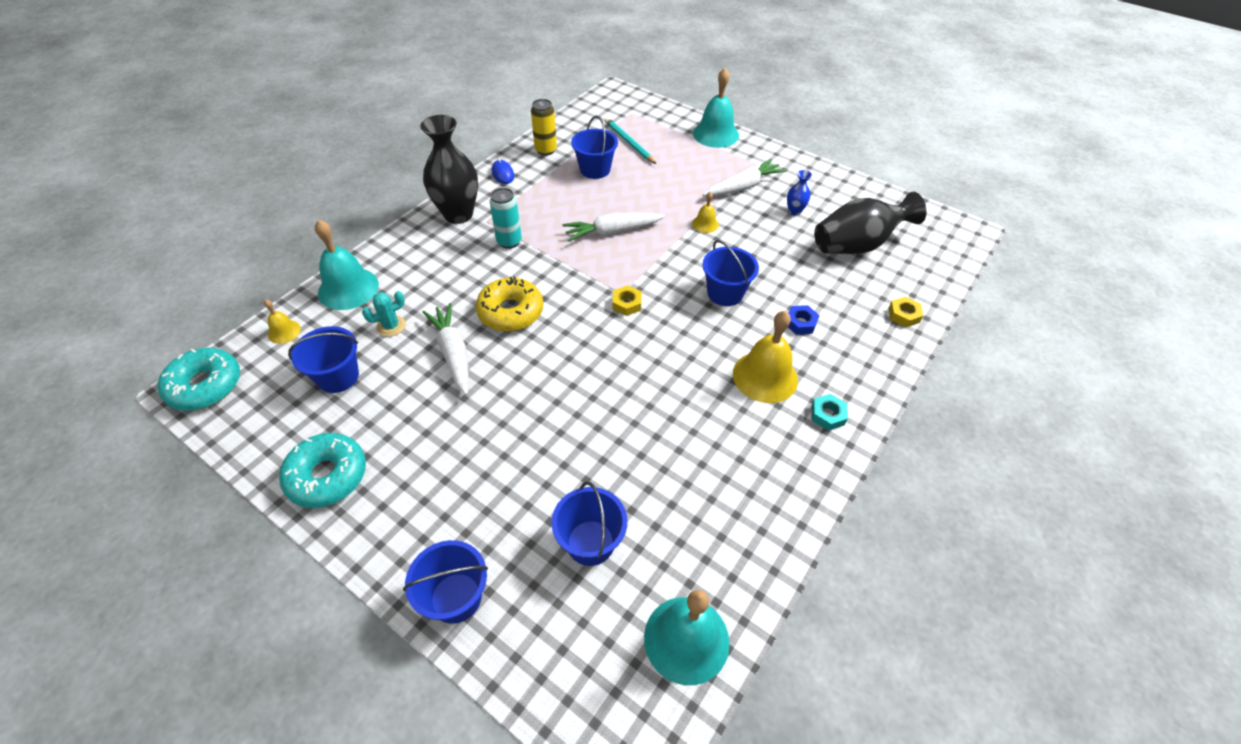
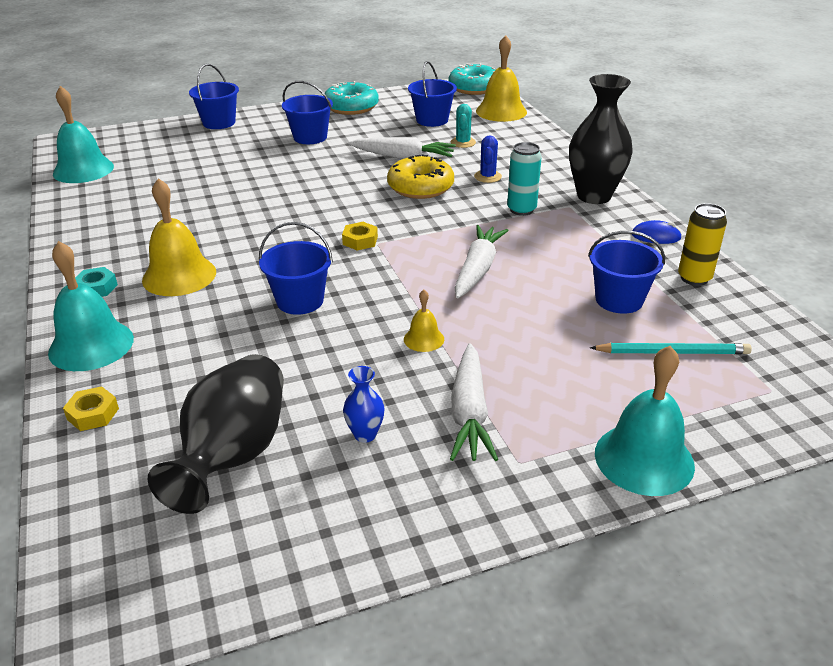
camera: 125 degrees right, 15 degrees down
(284, 331) = (501, 111): yellow bell -> yellow bell, size x1.99
(348, 288) = (528, 136): turquoise bell -> turquoise bell (91, 345)
(461, 280) = (487, 177): none -> blue cactus
(590, 543) = (182, 161): blue bucket -> blue bucket (310, 137)
(800, 323) = (197, 328): blue nut -> none

